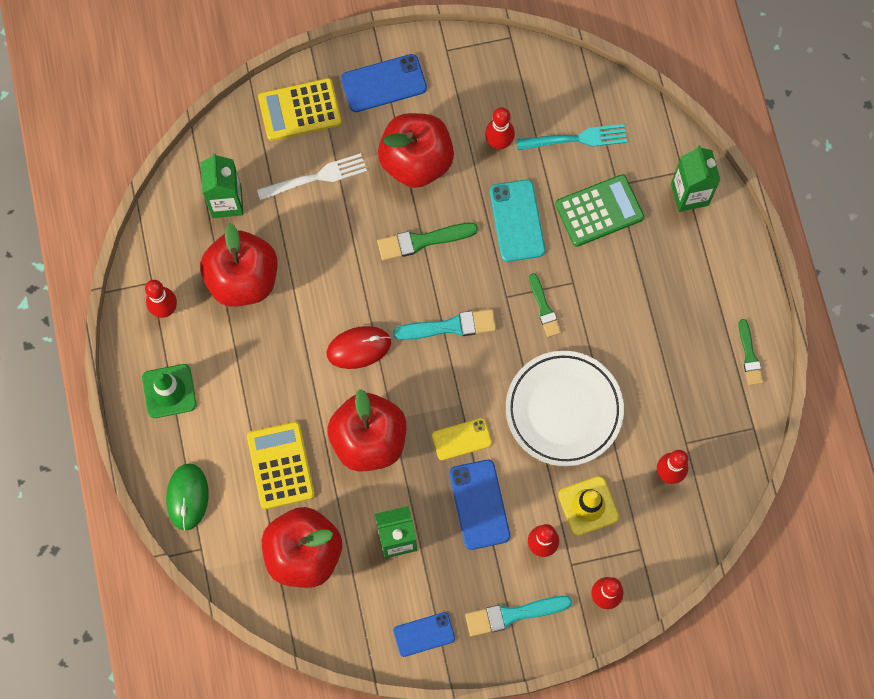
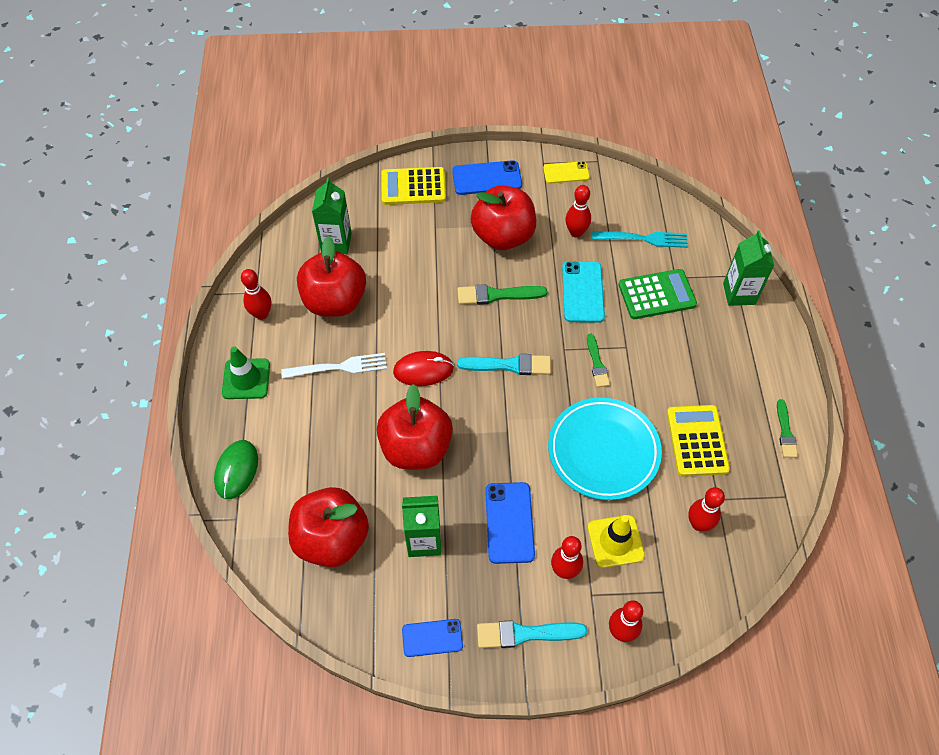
camera: 10 degrees right, 15 degrees down
(280, 465) = (329, 457): yellow calculator -> yellow calculator (697, 441)
(316, 177) = (416, 235): white fork -> white fork (339, 367)
(461, 439) = (502, 461): yellow phone -> yellow phone (566, 173)
(564, 410) = (603, 451): white plate -> turquoise plate

